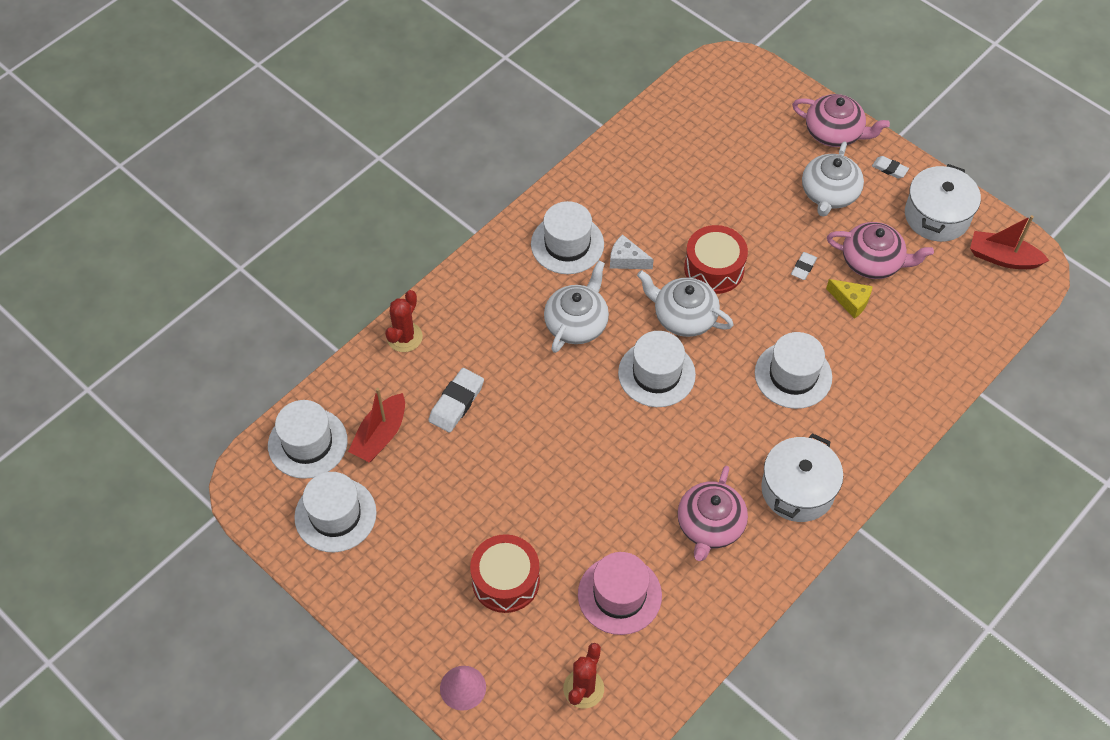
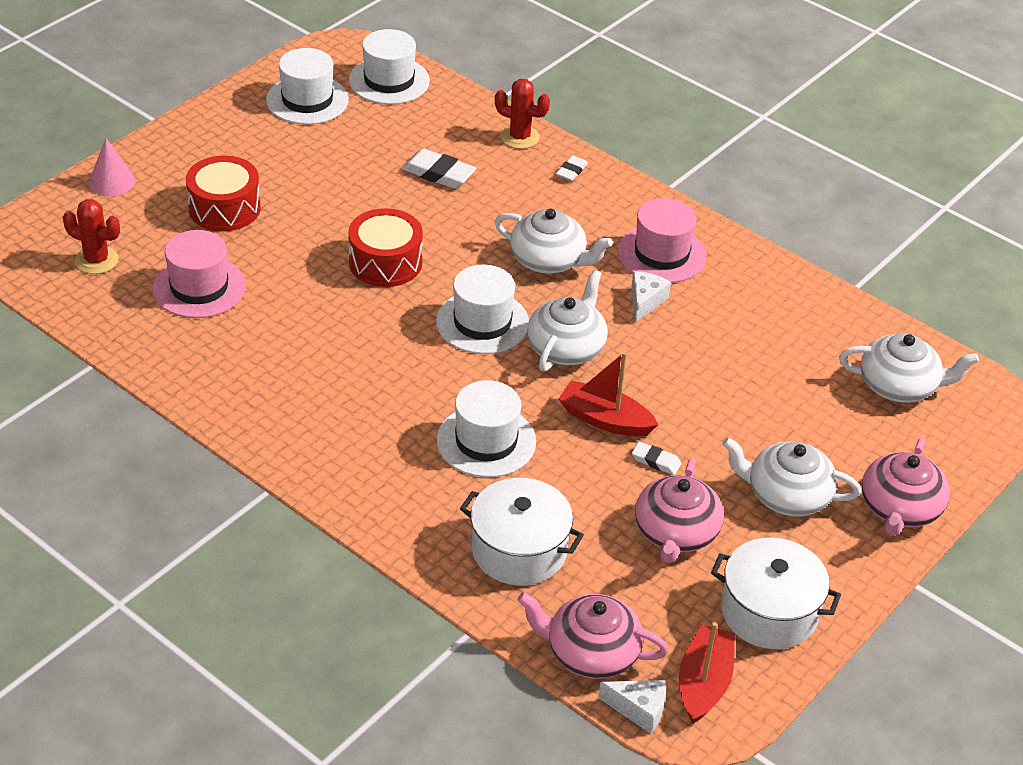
camera: 85 degrees right, 15 degrees down
(380, 435) = (398, 124): red boat -> red boat (605, 419)
(567, 244) = (661, 254): white hat -> pink hat
(710, 525) = (278, 359): pink teapot -> pink teapot (590, 652)
(713, 114) = (899, 386): none -> white teapot
(714, 268) = (642, 376): red drum -> red drum (385, 262)
(797, 490) = (322, 435): white pot -> white pot (519, 550)
(851, 301) = (606, 505): yellow cheese -> none
(889, 169) = (846, 565): white eraser -> white eraser (571, 171)
(1031, 295) = (639, 709): none -> white cheese

